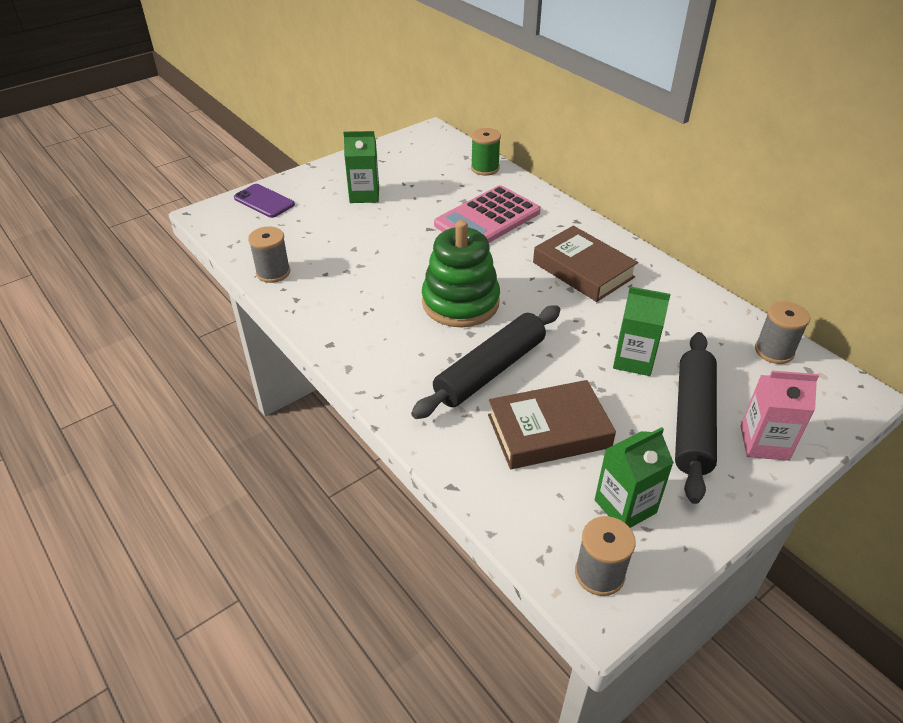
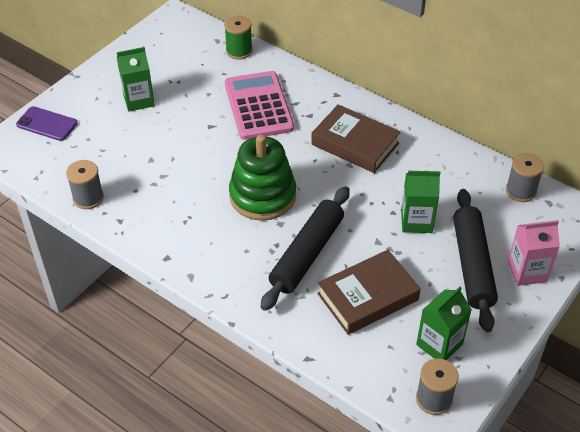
camera: 15 degrees left, 5 degrees up
(487, 219) = (258, 106): pink calculator -> pink calculator turned 135 degrees clockwise

